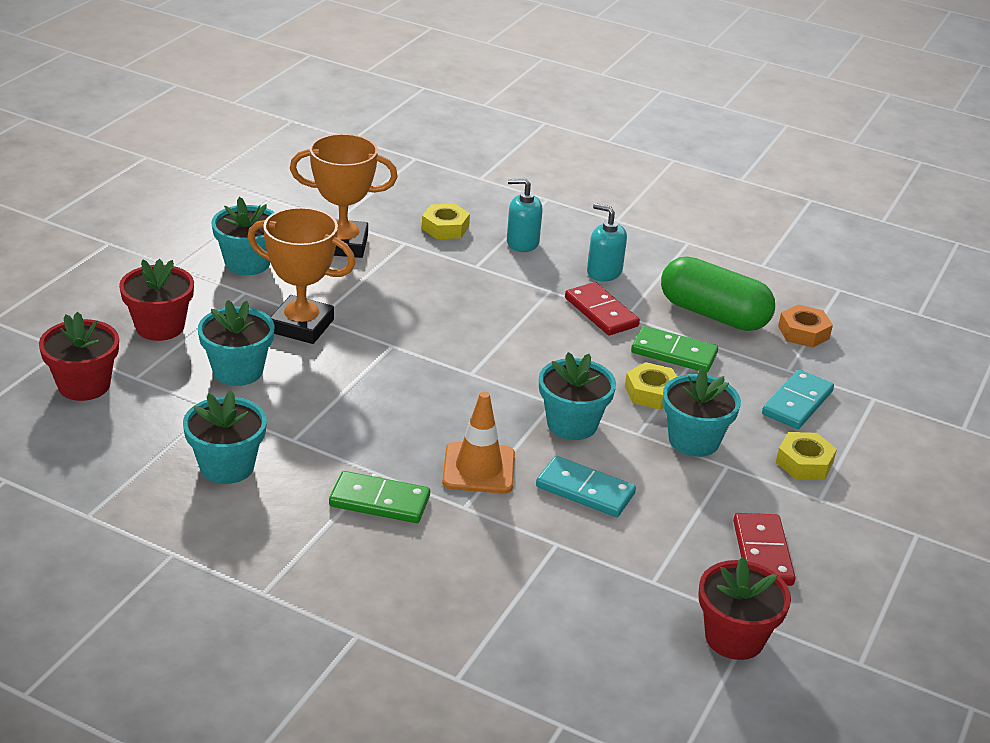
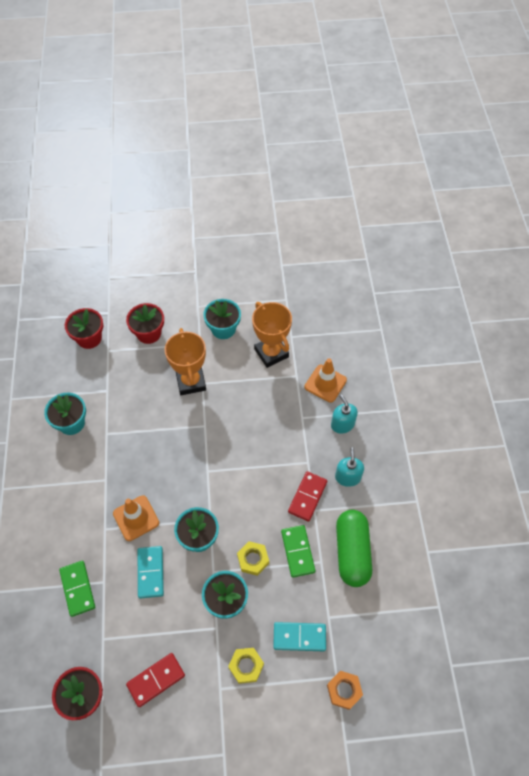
camera: 60 degrees right, 25 degrees up
(238, 371) = (139, 382): turquoise flower pot -> none
(379, 501) = (86, 493): green domino -> green domino (77, 589)
(445, 228) = (325, 383): yellow nut -> orange traffic cone
(803, 332) = (373, 608): orange nut -> orange nut (344, 690)

